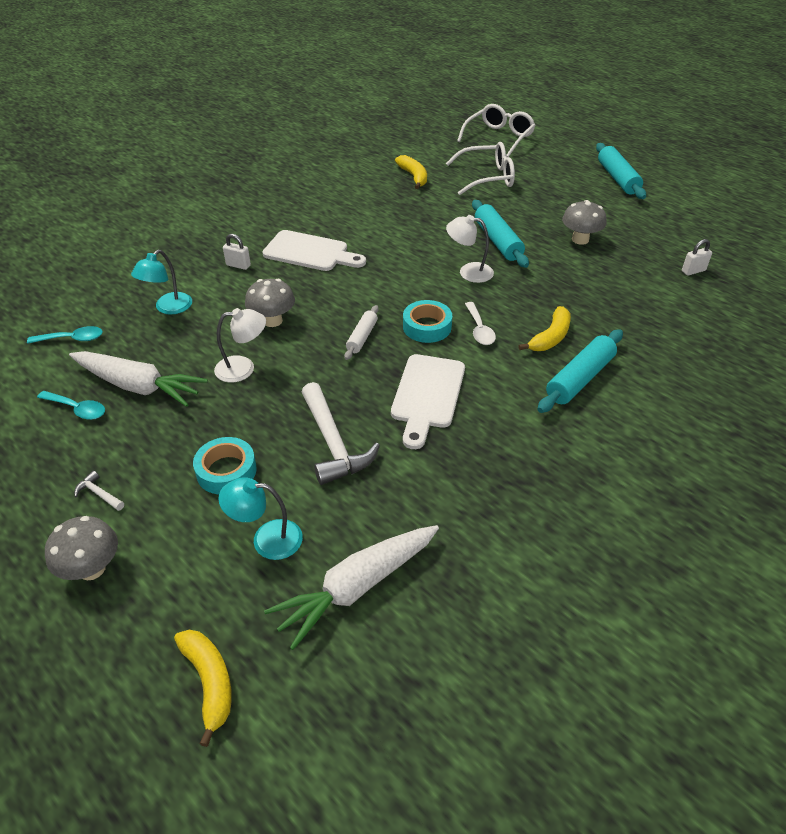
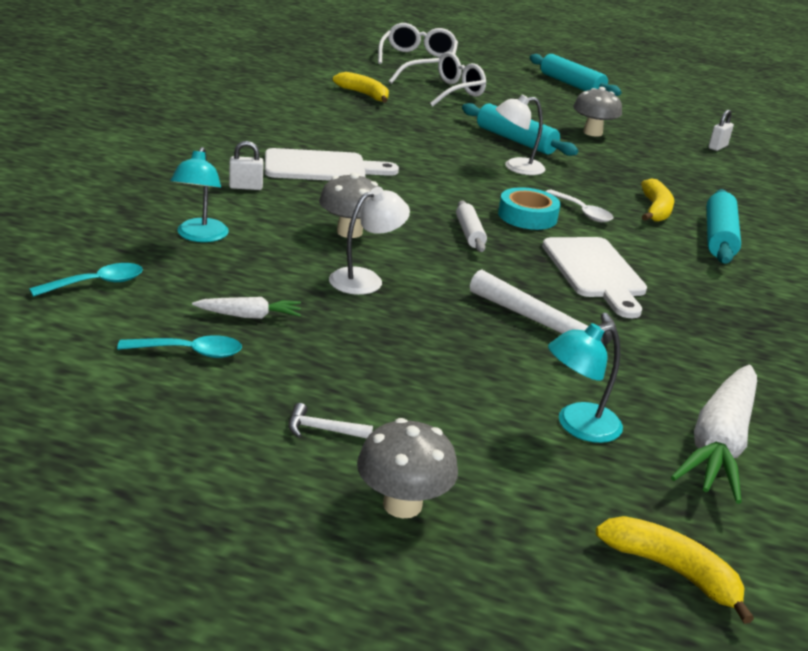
camera: 30 degrees left, 15 degrees down
(138, 386) = (249, 316): white carrot -> white carrot, size x0.49
(226, 471) = (458, 375): turquoise tape -> none

